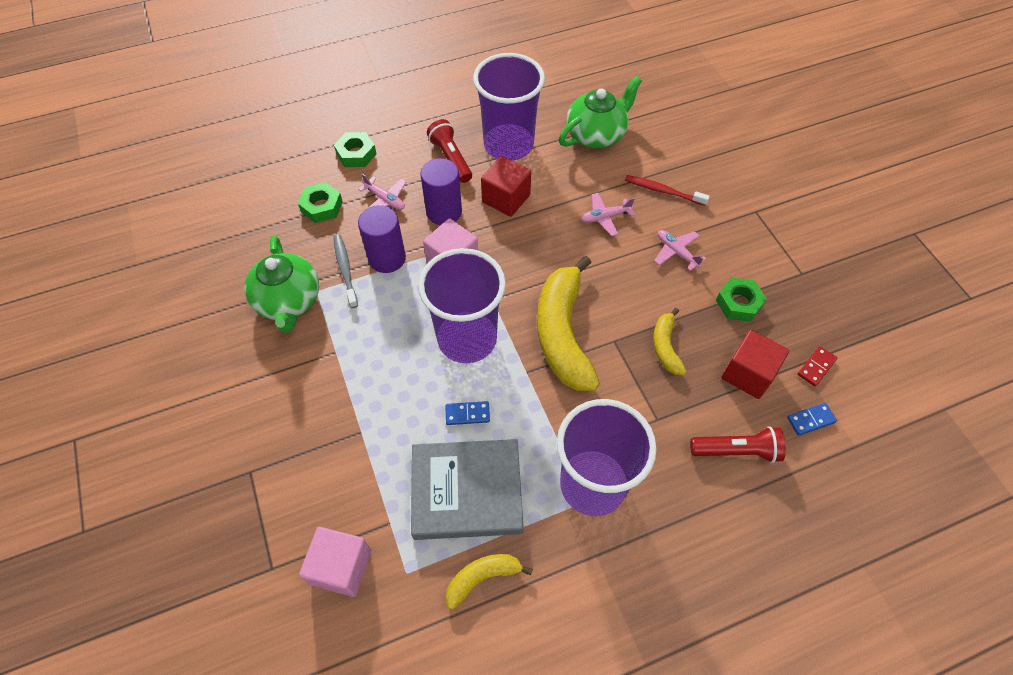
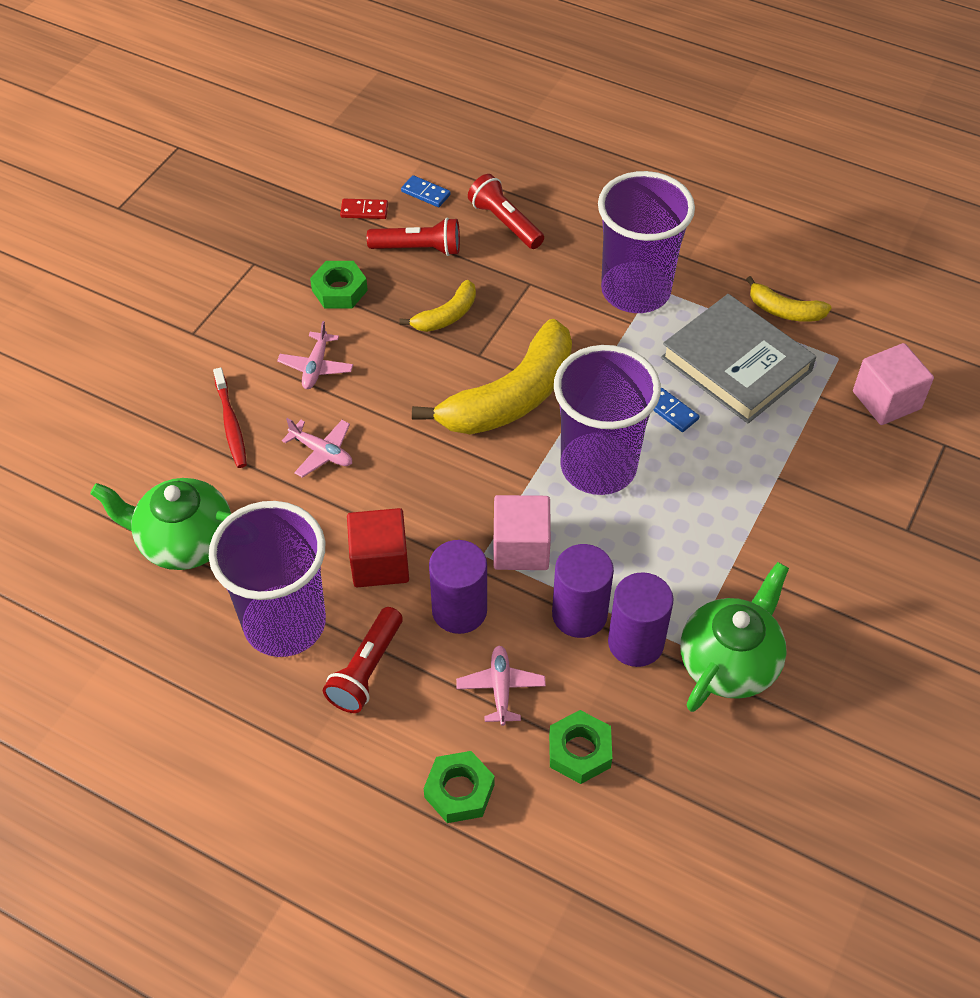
camera: 130 degrees left, 5 degrees down
(345, 270) = (635, 643): grey toothbrush -> purple cylinder
(748, 374) = (418, 249): red cube -> red flashlight

